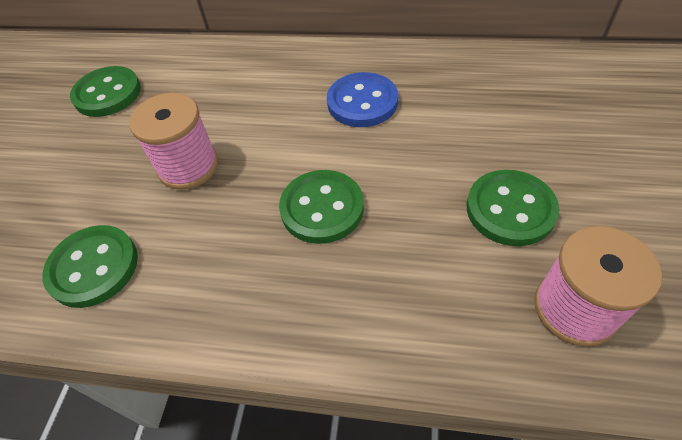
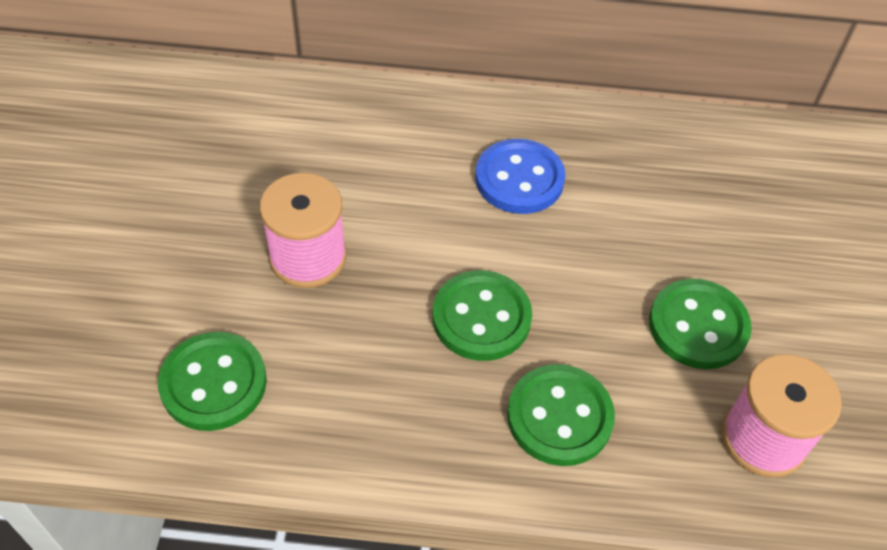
camera: 10 degrees left, 0 degrees up
(107, 94) = (177, 147): green button -> green button (559, 417)

